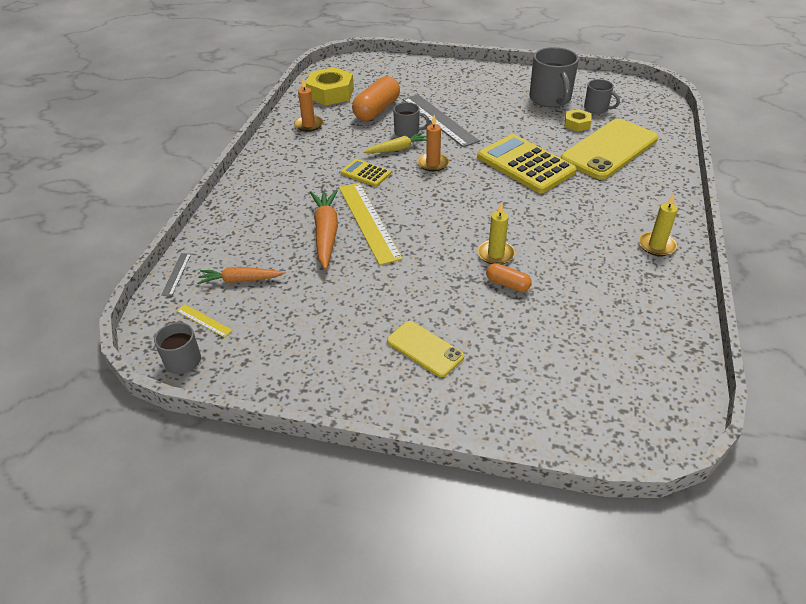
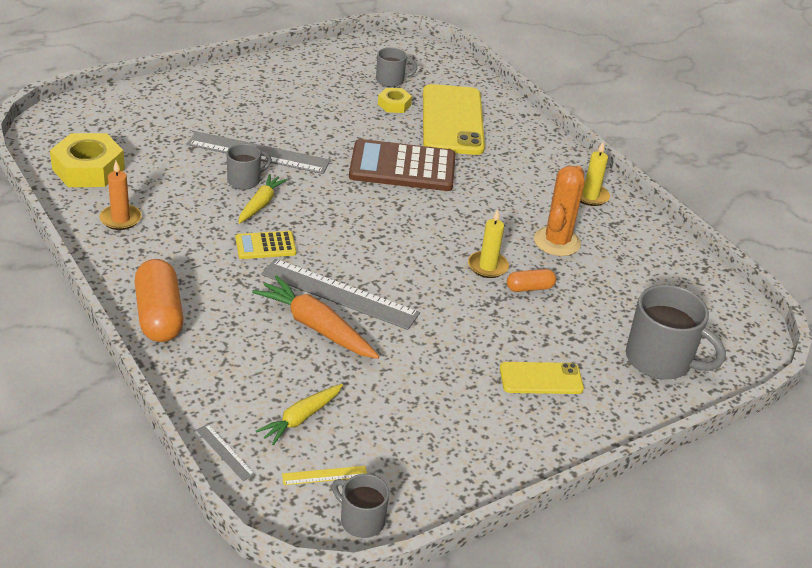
camera: 50 degrees left, 5 degrees down
(240, 280) = (301, 418): orange carrot -> yellow carrot
(369, 221) = (339, 294): yellow ruler -> grey ruler
(377, 110) = (175, 169): orange capsule -> orange capsule (159, 315)
(433, 164) = (318, 204): orange candle -> none
(525, 164) = (402, 167): yellow calculator -> brown calculator
(550, 99) = (337, 86): grey mug -> grey mug (660, 360)
(577, 264) = (557, 242): none -> orange cactus

